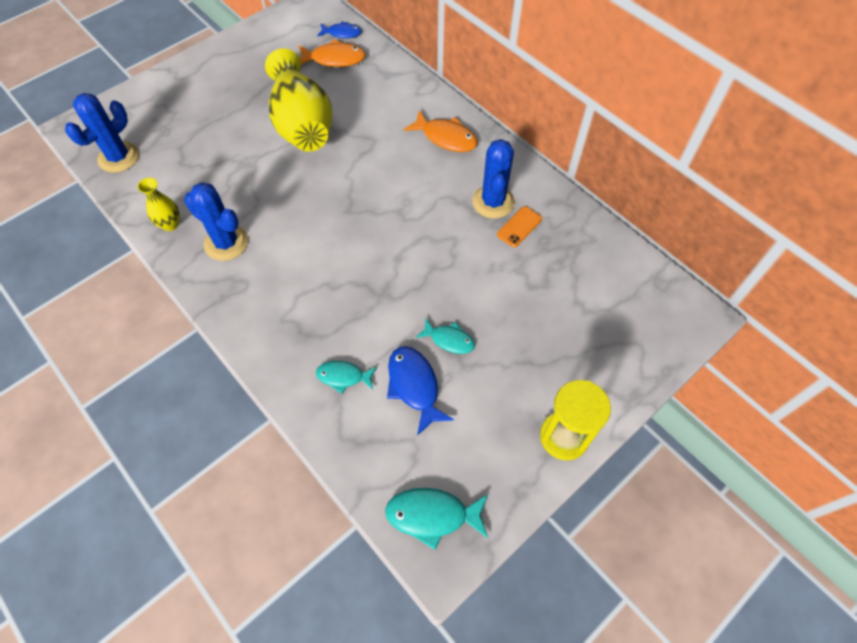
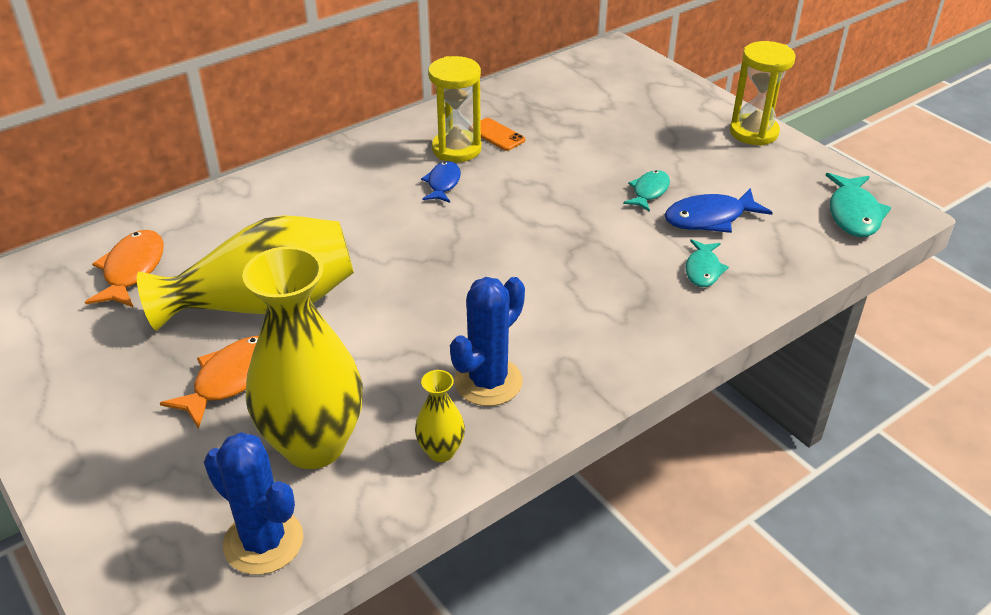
camera: 85 degrees left, 20 degrees down
(182, 166) = (314, 445): none -> yellow vase
(342, 33) = (74, 261): blue fish -> blue fish (443, 183)
(446, 137) = (340, 176): orange fish -> orange fish (231, 379)
(493, 202) = (456, 149): blue cactus -> yellow hourglass

